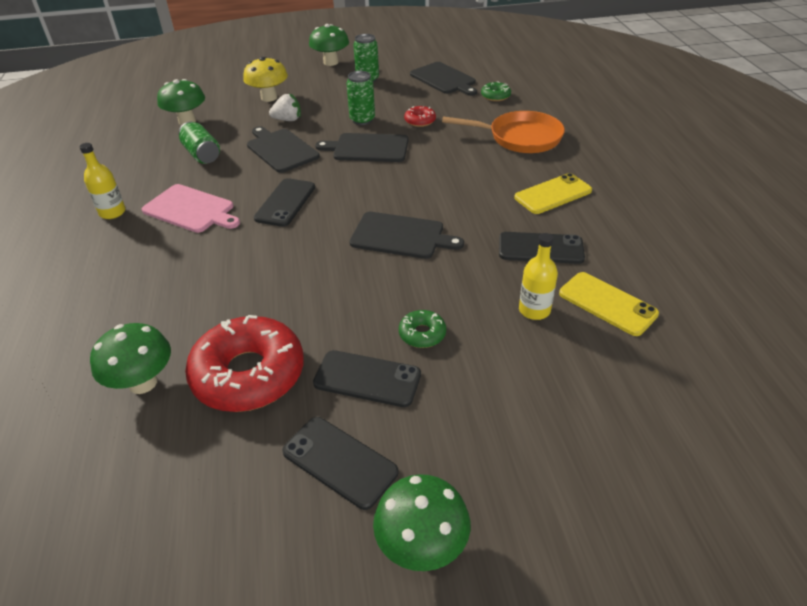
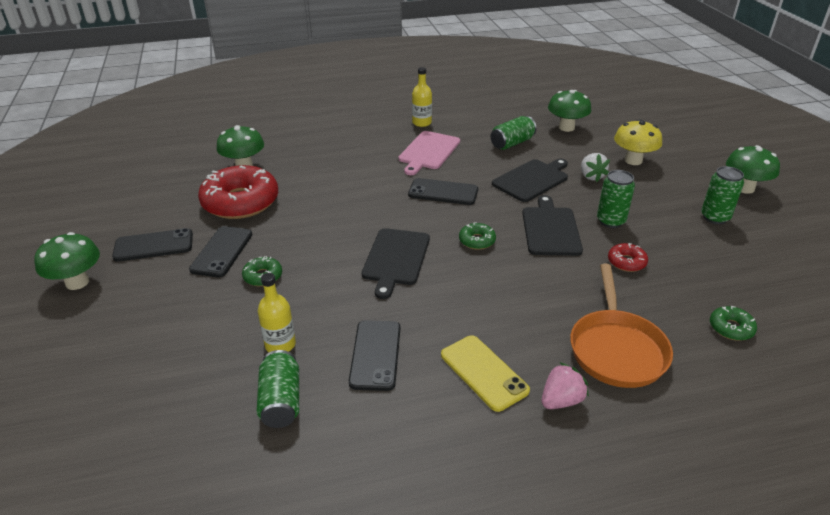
camera: 85 degrees right, 5 degrees down
(340, 462) = (153, 246): black phone -> black phone turned 45 degrees clockwise
(378, 187) = (477, 241): none -> green donut
(444, 79) = (755, 279): black cutting board -> none
(574, 164) = (561, 400): none -> pink strawberry
(607, 304) = (281, 401): yellow phone -> green can

